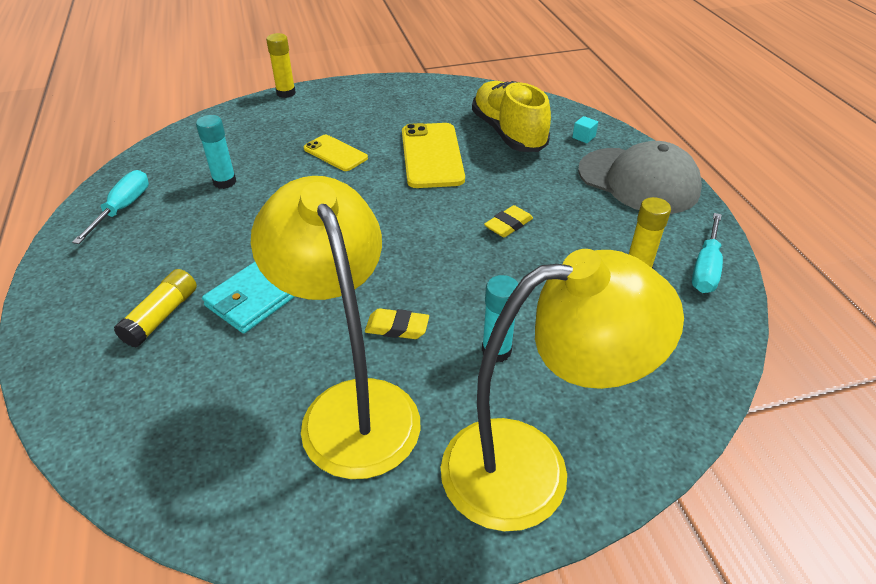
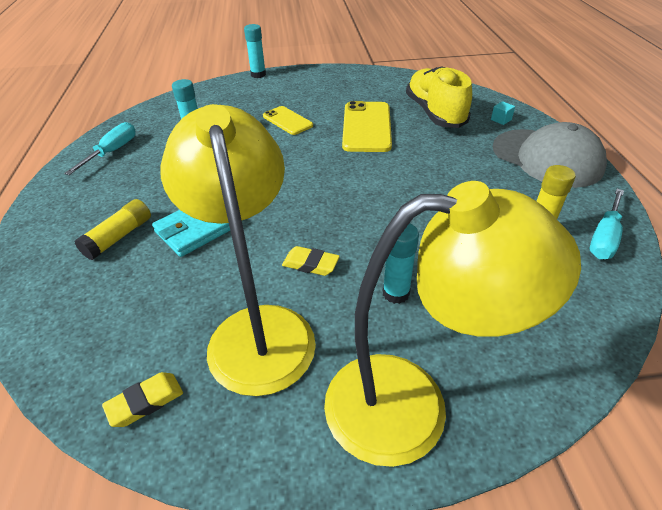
camera: 10 degrees right, 0 degrees up
(286, 93) = (258, 74): yellow glue stick -> turquoise glue stick
(508, 225) = (423, 186): yellow eraser -> yellow eraser (145, 402)

